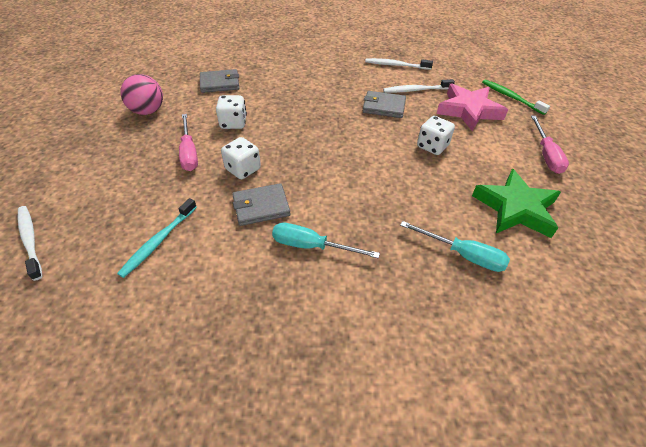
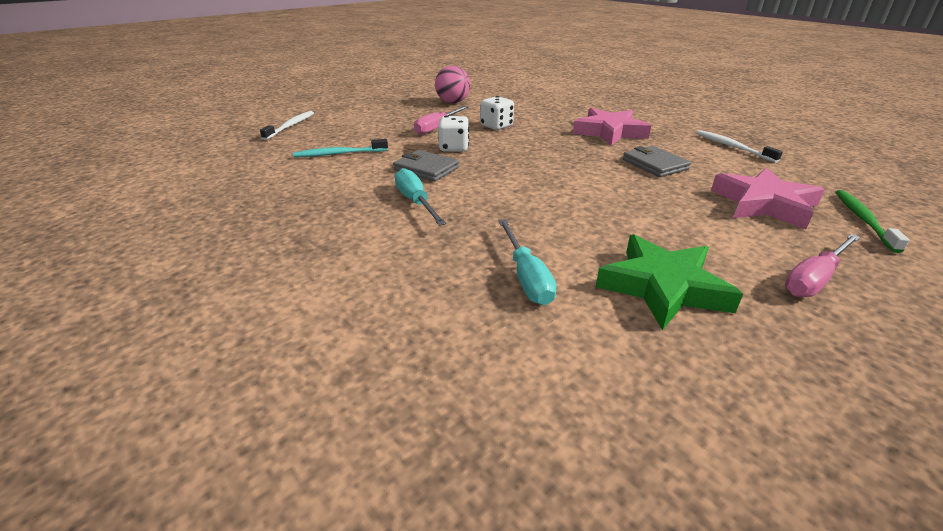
camera: 50 degrees right, 15 degrees down
(220, 83) = (529, 106): grey wallet -> none
(316, 87) = (609, 132): none -> pink star
(416, 90) = (720, 168): white toothbrush -> none
(432, 146) = (654, 206): white dice -> none

